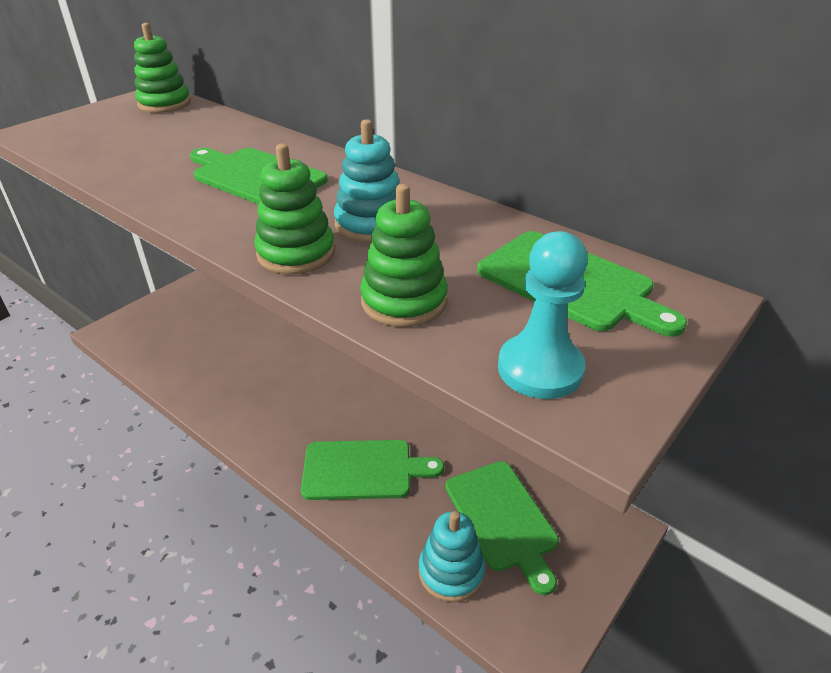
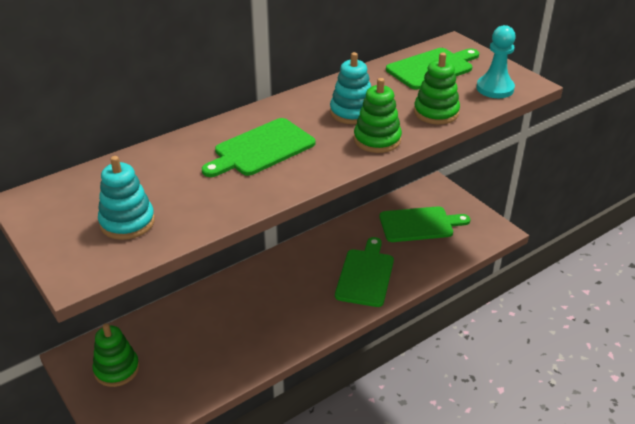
camera: 75 degrees left, 0 degrees up
(164, 104) = (60, 192): green stacking toy -> green stacking toy (117, 369)
(451, 572) = (450, 251): turquoise stacking toy -> turquoise stacking toy (127, 222)

